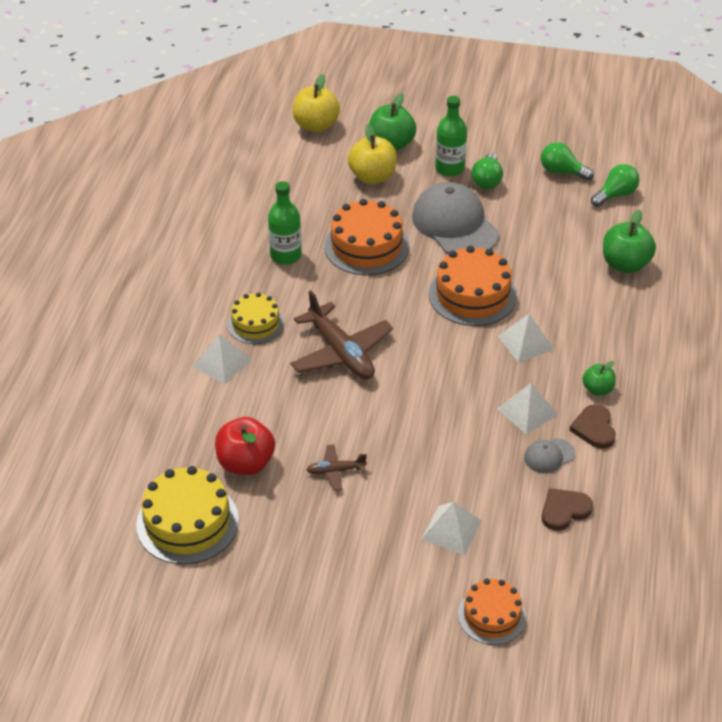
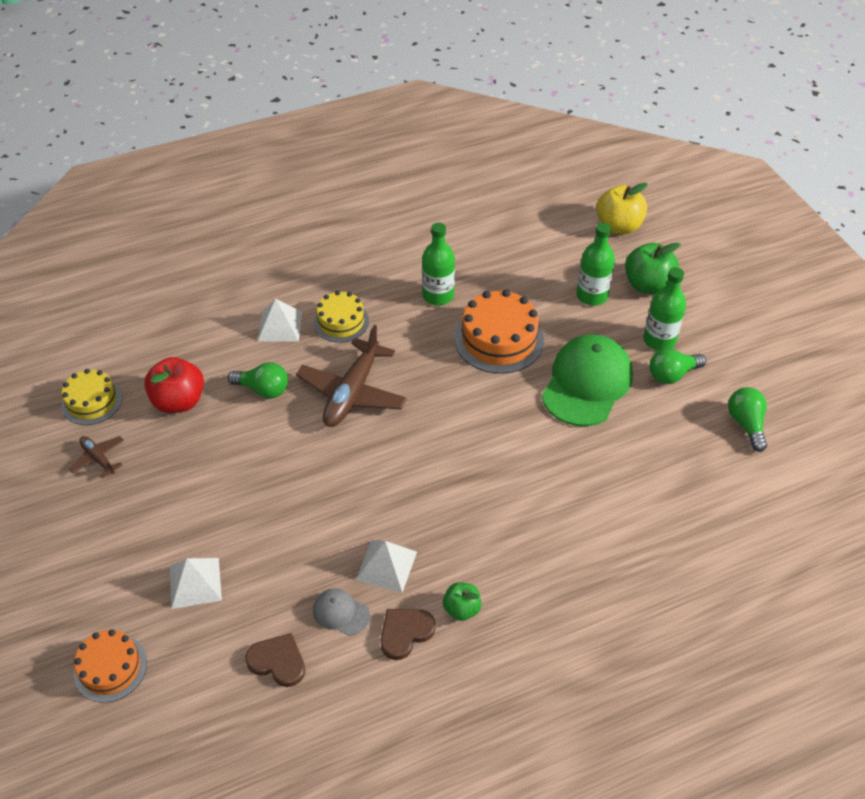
camera: 55 degrees right, 5 degrees up
(187, 522) = (92, 401): yellow cake -> yellow cake, size x0.63
(335, 471) = (210, 463): brown plane -> brown plane (98, 458)
(372, 177) = (592, 296): yellow apple -> green bottle
(454, 224) = (587, 383): grey cap -> green cap
(472, 295) = (505, 444): orange cake -> none
(525, 342) = (477, 517): white pyramid -> none
(615, 195) = (758, 484): green light bulb -> green light bulb (263, 389)
(625, 264) = (662, 543): green apple -> none

